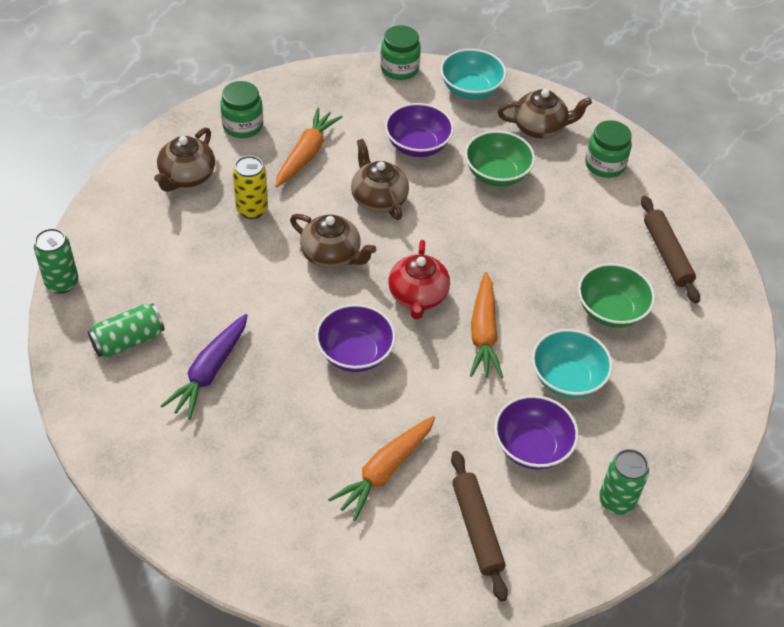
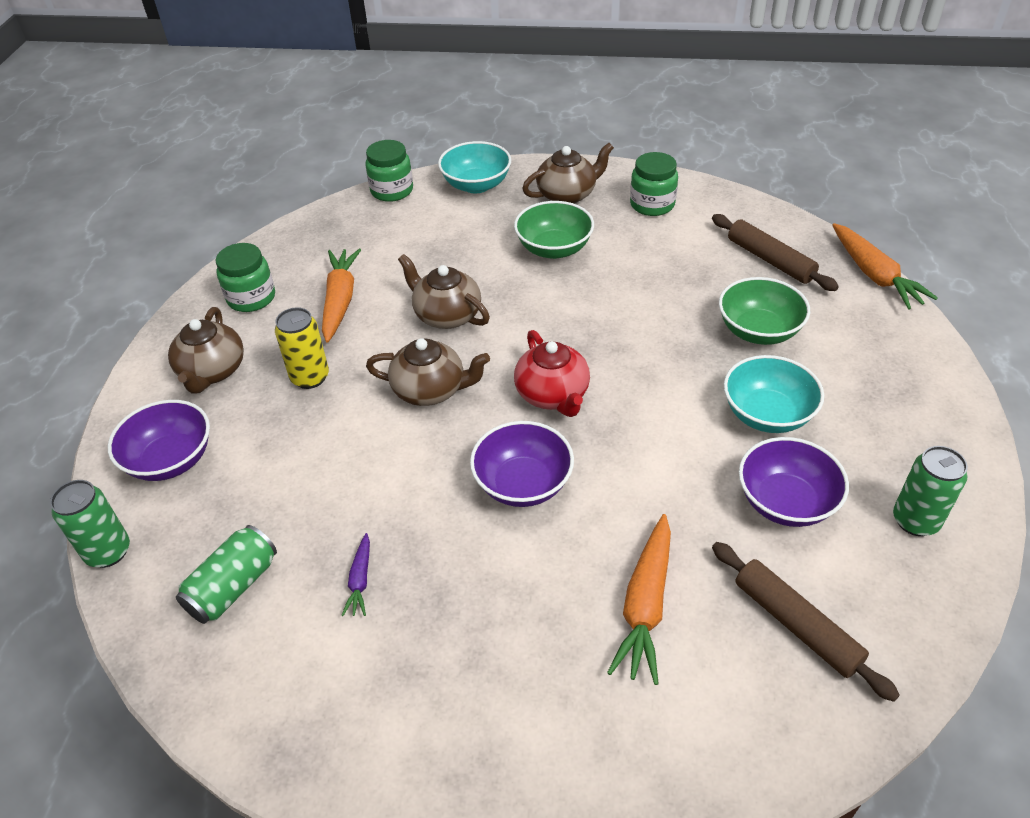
camera: 20 degrees left, 5 degrees down
(209, 372) = (360, 580): purple carrot -> purple carrot, size x0.52
(417, 145) = (455, 251): purple bowl -> purple bowl (171, 460)
(483, 333) = (648, 404): orange carrot -> orange carrot (874, 275)

